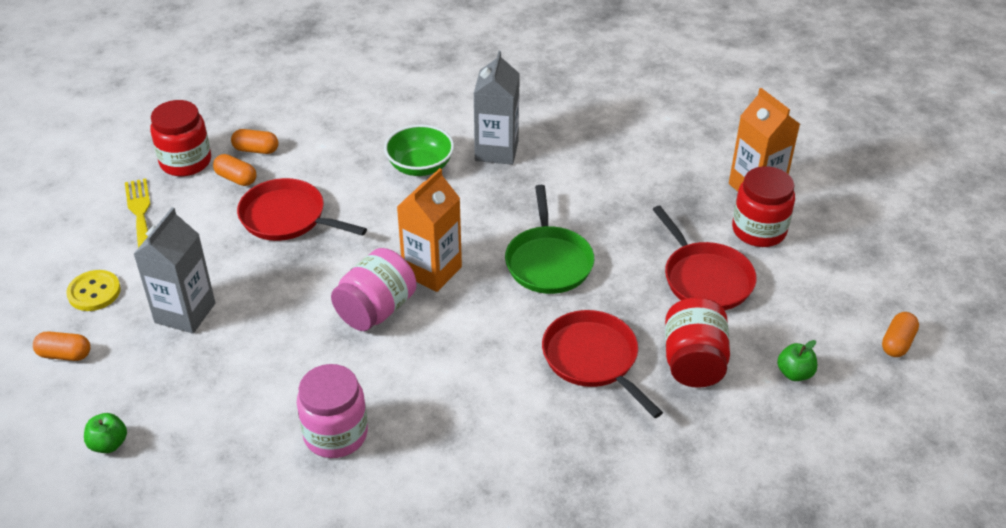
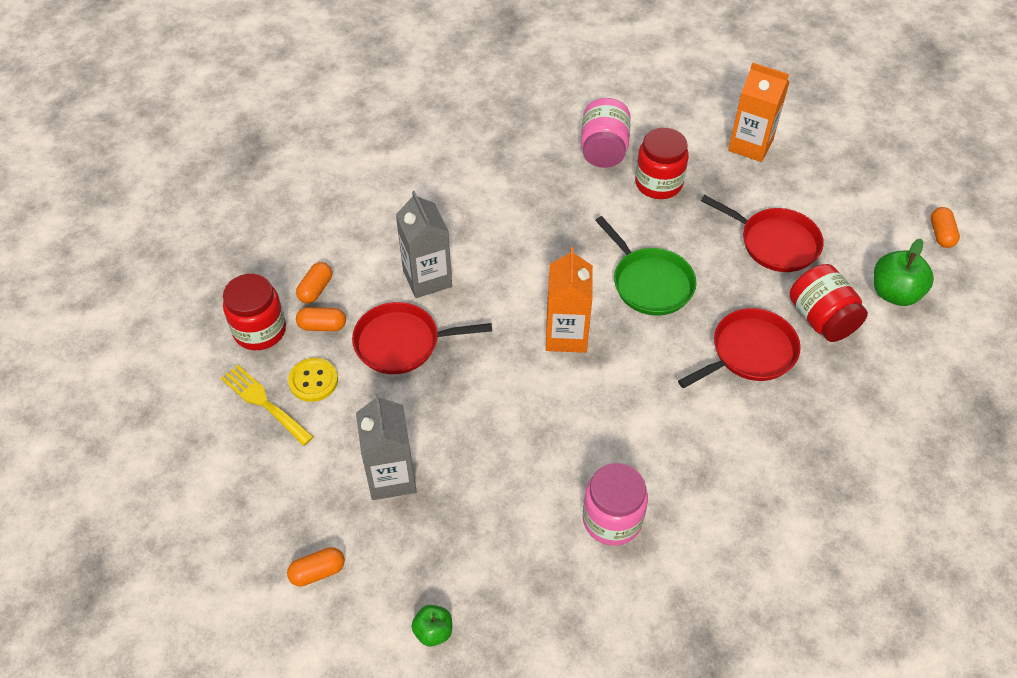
camera: 30 degrees left, 10 degrees up
(94, 292) = (290, 499): yellow button -> yellow button (313, 381)
(256, 150) = (316, 289): orange capsule -> orange capsule turned 45 degrees counterclockwise
(376, 310) = (551, 393): pink jar -> pink jar (603, 150)
(420, 166) = (475, 241): green bowl -> none
(496, 151) = (526, 198): grey carton -> grey carton (427, 278)
(593, 359) = (750, 352): red pan -> red pan turned 120 degrees clockwise
(759, 230) = (780, 183): red jar -> red jar (658, 183)
(794, 373) = (894, 293): green apple -> green apple, size x1.72

